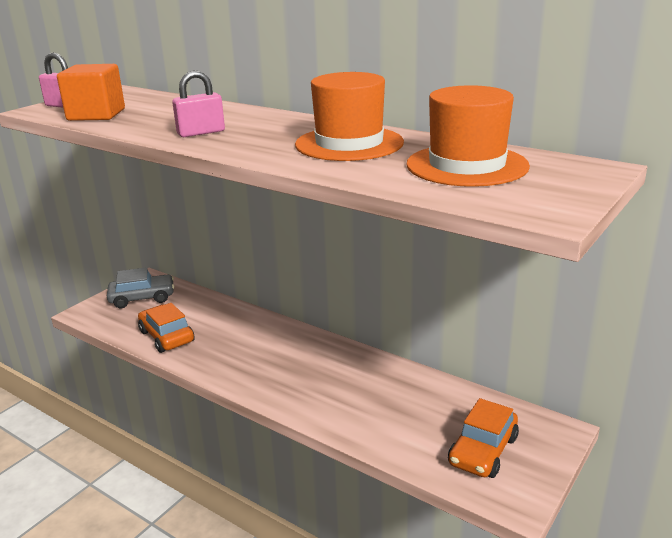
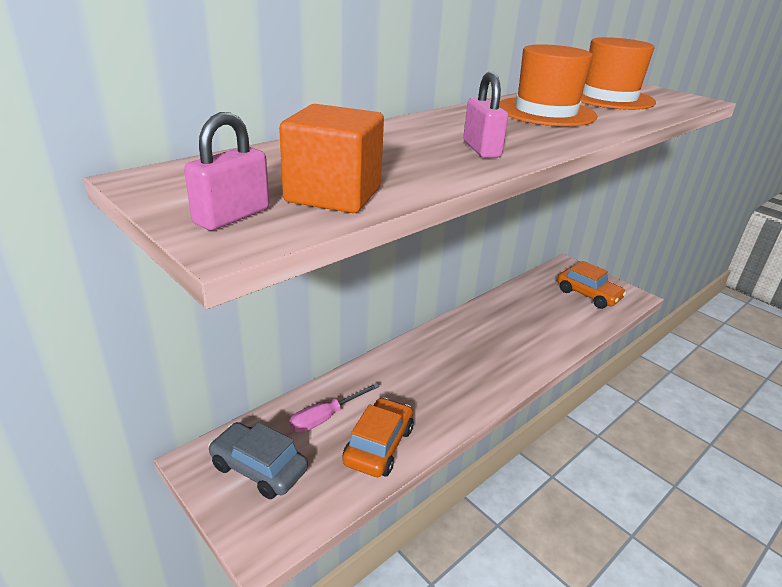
camera: 80 degrees left, 5 degrees up
(142, 298) = (259, 468): grey car -> grey car turned 60 degrees counterclockwise
(167, 336) = (379, 446): orange car -> orange car turned 135 degrees clockwise
(193, 311) = (325, 417): none -> pink screwdriver

